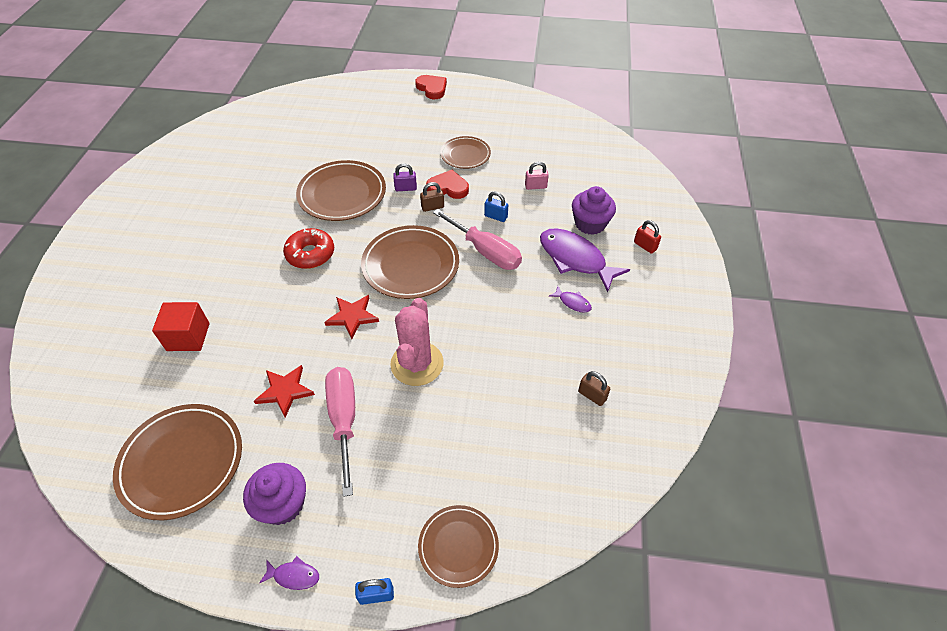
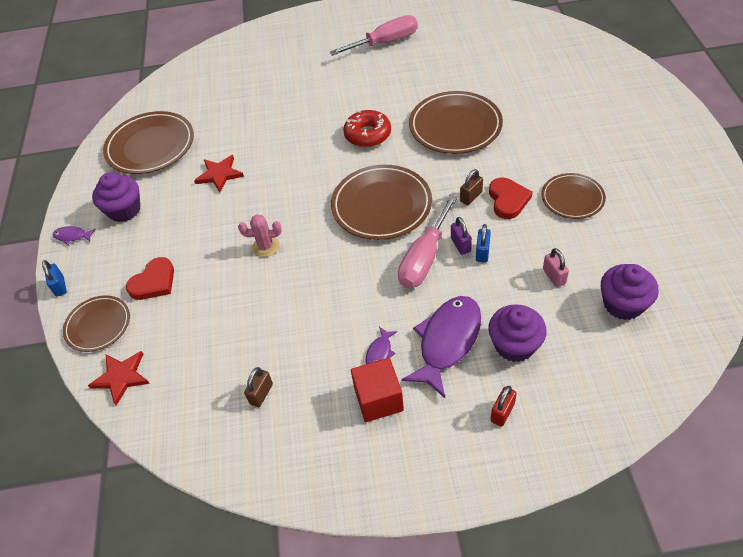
camera: 80 degrees right, 0 degrees up
(188, 337) = (256, 103): red cube -> red cube (378, 399)
(294, 576) = (72, 236): purple fish -> purple fish turned 105 degrees clockwise
(344, 420) = (199, 218): pink screwdriver -> pink screwdriver (385, 43)
(352, 316) = (305, 187): red star -> red star (121, 377)
(406, 188) = (488, 167): purple padlock -> purple padlock (460, 245)
(417, 364) = (265, 246): pink cactus -> pink cactus, size x0.55
(432, 88) = (678, 134): red heart -> red heart (154, 282)
(432, 207) = (471, 197): brown padlock -> brown padlock turned 75 degrees clockwise
(573, 162) = (623, 304): none -> purple cupcake

